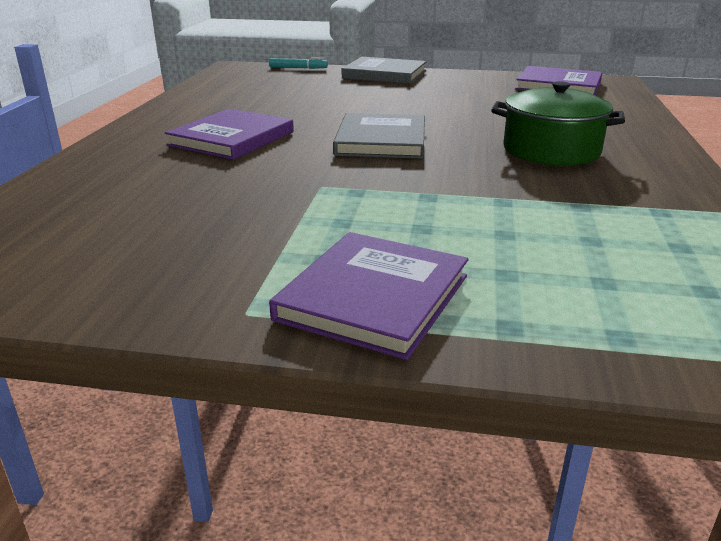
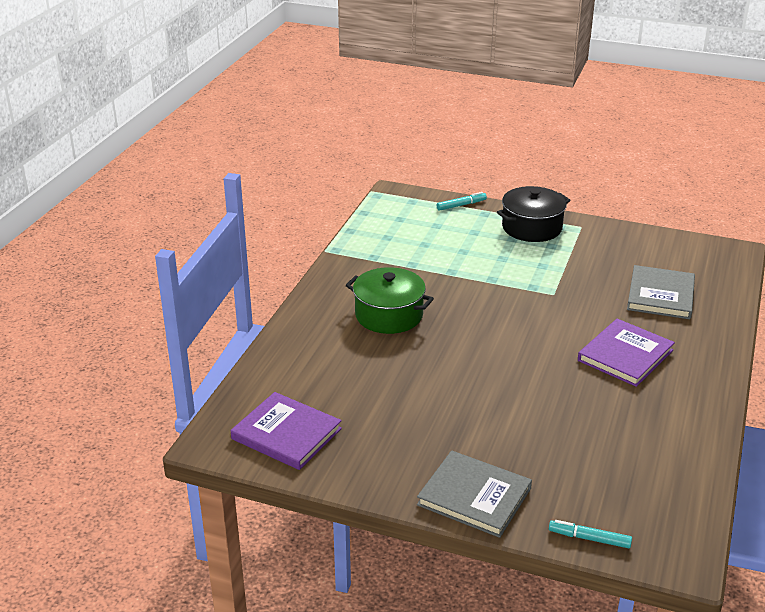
camera: 170 degrees left, 5 degrees up
(373, 297) = (532, 228): purple book -> black pot
(381, 141) = (508, 340): grey book -> grey book (660, 295)
(590, 348) = (461, 205): none -> turquoise marker

